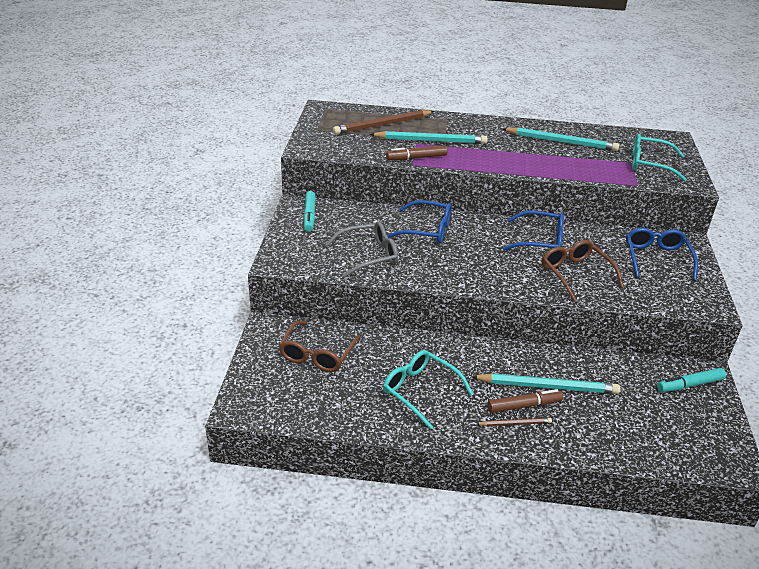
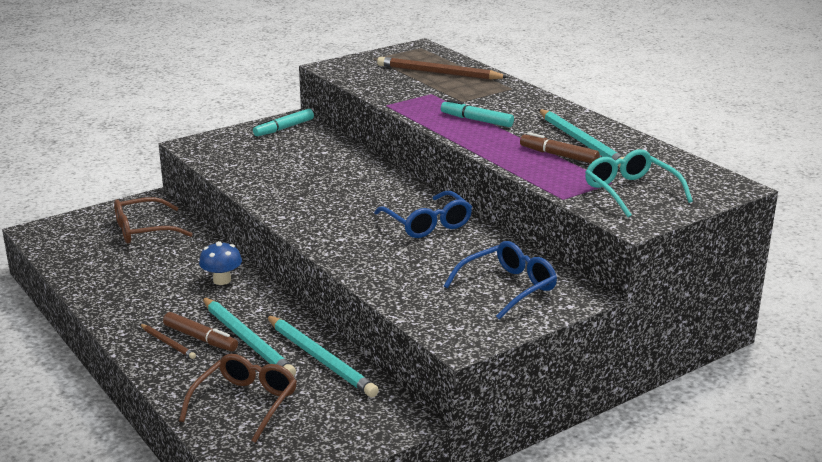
camera: 50 degrees right, 10 degrees down
(368, 255) = (261, 169): grey glasses -> none
(416, 158) = (402, 102): brown marker -> brown marker (558, 155)
(420, 391) = (154, 287): turquoise glasses -> none
(427, 230) = (348, 174): blue glasses -> none
(431, 140) = (450, 96): turquoise pencil -> turquoise pencil (320, 359)
(447, 356) = (222, 280): none -> blue mushroom
(575, 274) = (394, 258): brown glasses -> brown glasses (245, 403)
(689, 385) = (368, 415): turquoise marker -> turquoise marker (476, 120)

